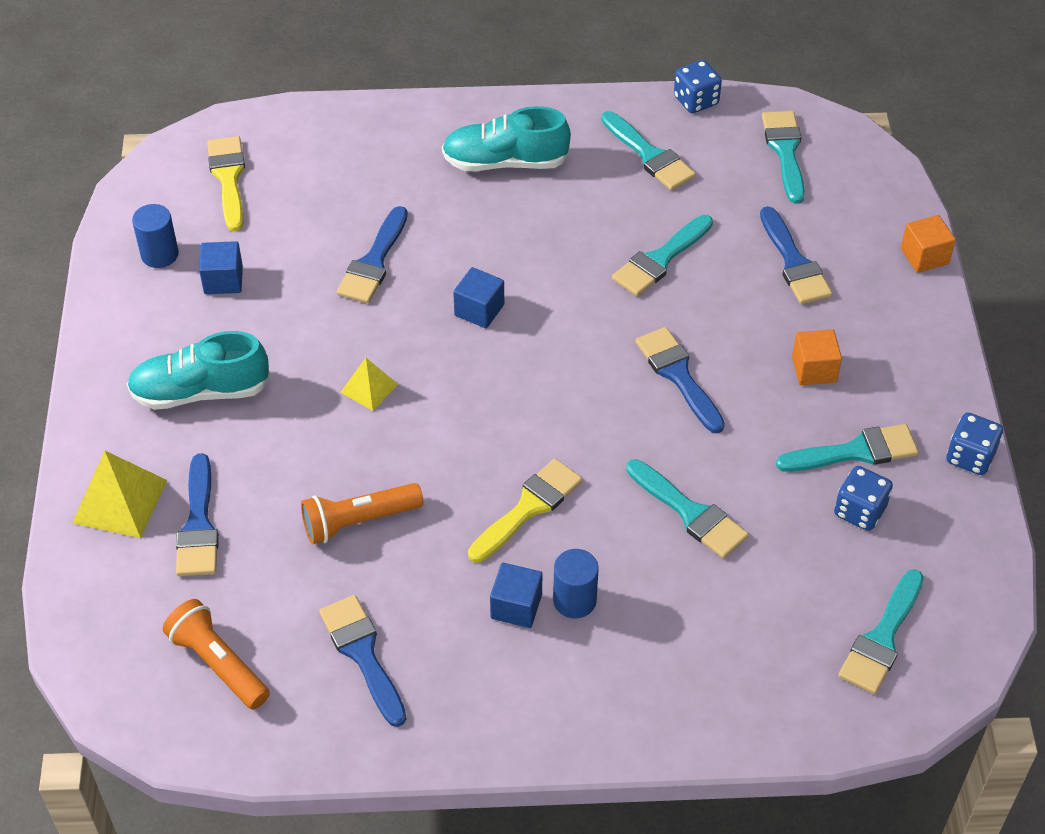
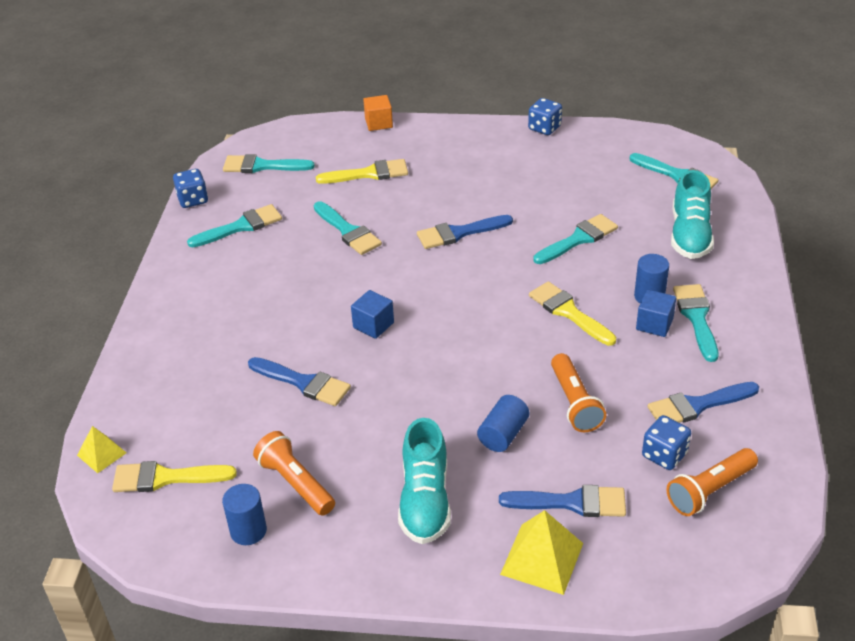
camera: 80 degrees left, 10 degrees down
(223, 280) = (295, 483): blue cube -> orange flashlight
(302, 453) = (503, 434): none -> blue cylinder
(369, 388) = (441, 391): yellow pyramid -> yellow pyramid (101, 454)
(505, 162) = (217, 301): turquoise shoe -> turquoise shoe (689, 235)
(794, 262) = (369, 174): blue brush -> yellow brush
(814, 369) = (465, 176): orange cube -> none
(855, 451) = (535, 168): turquoise brush -> turquoise brush (696, 318)
(859, 511) = (582, 172): blue dice -> blue dice (664, 455)

